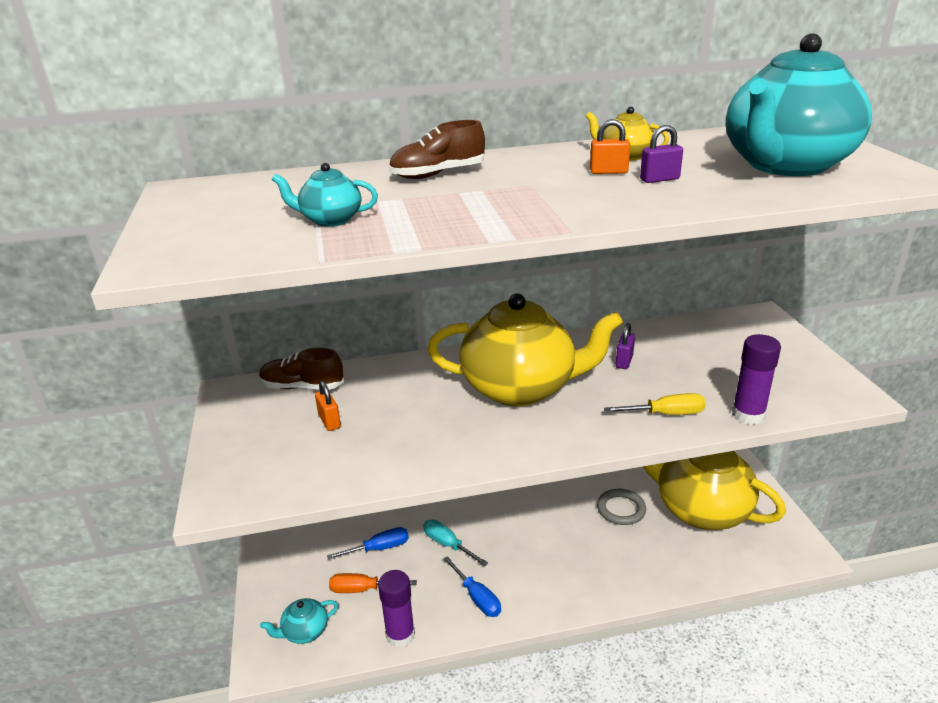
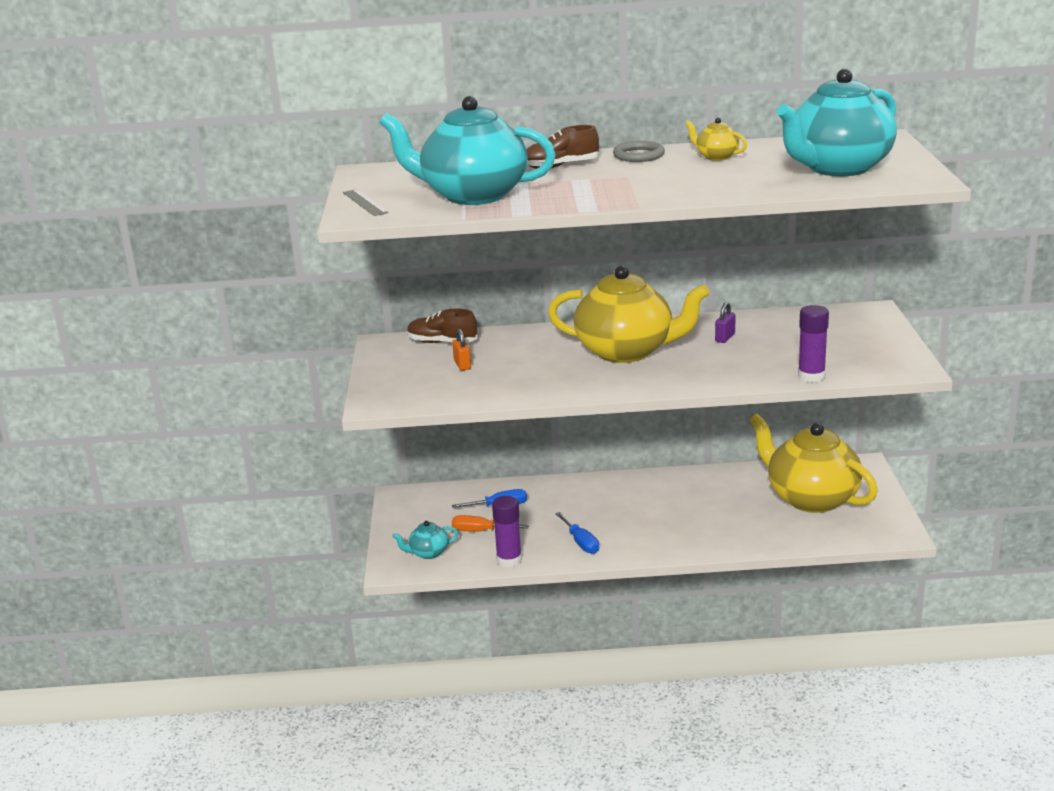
camera: 10 degrees right, 5 degrees down
(175, 237) = (365, 202): none -> grey ruler
(330, 220) = (472, 195): turquoise teapot -> turquoise teapot, size x2.38
(448, 545) = (563, 508): turquoise screwdriver -> none
(608, 172) = (694, 168): orange padlock -> none
(621, 509) = (734, 493): grey ring -> grey ring (638, 155)
(659, 179) = (729, 175): purple padlock -> none
(665, 414) = (741, 373): yellow screwdriver -> none

